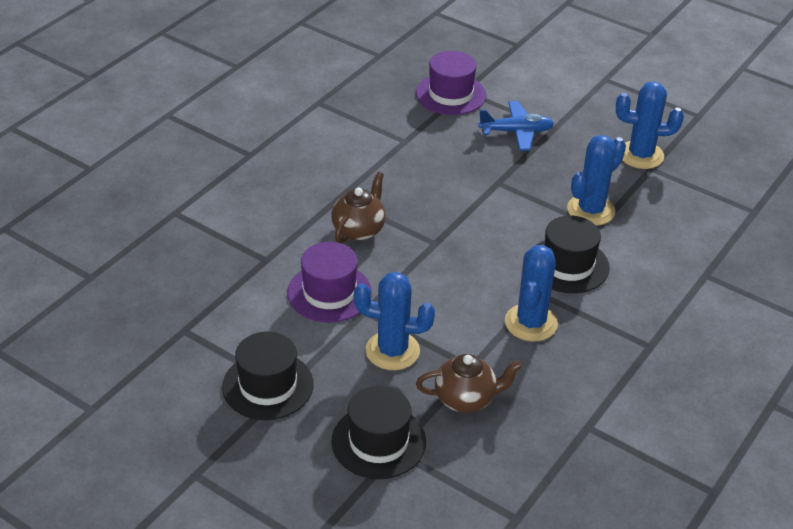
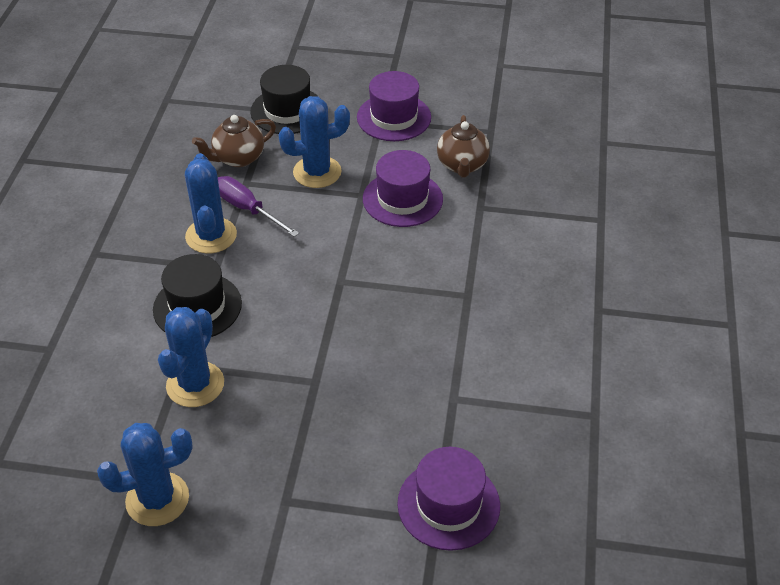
camera: 155 degrees right, 5 degrees up
(268, 385) = (394, 117): black hat -> purple hat
(359, 230) = (421, 267): brown teapot -> brown teapot (462, 165)
(483, 337) = (247, 209): none -> purple screwdriver
(516, 132) = (330, 471): blue plane -> none

